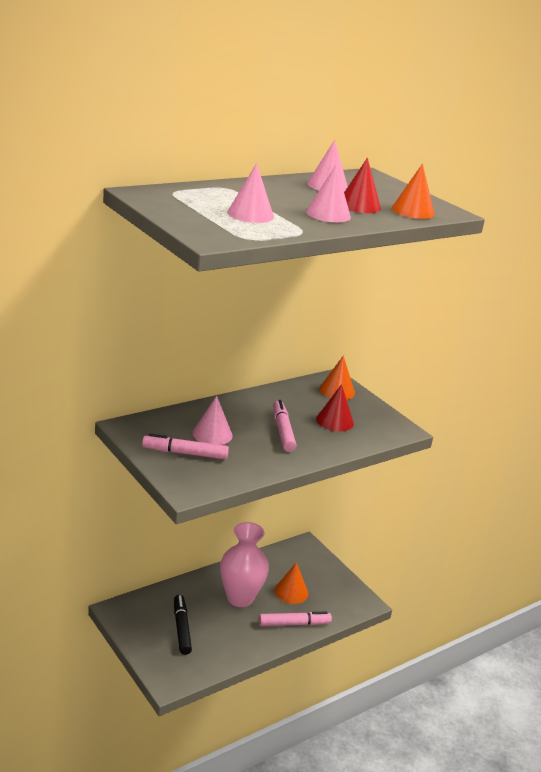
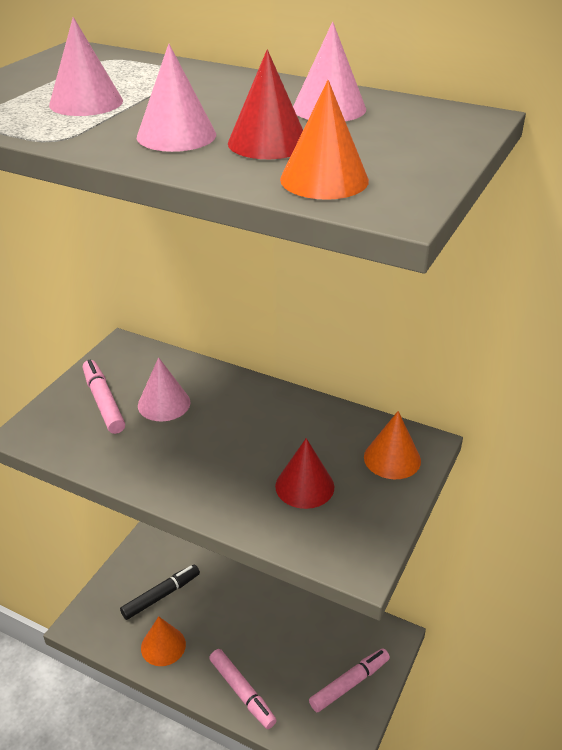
camera: 65 degrees right, 10 degrees up
(240, 598) = (245, 620): pink vase -> none
(283, 431) = (228, 451): pink marker -> pink marker (349, 683)
(291, 592) = (295, 663): orange cone -> orange cone (163, 646)

